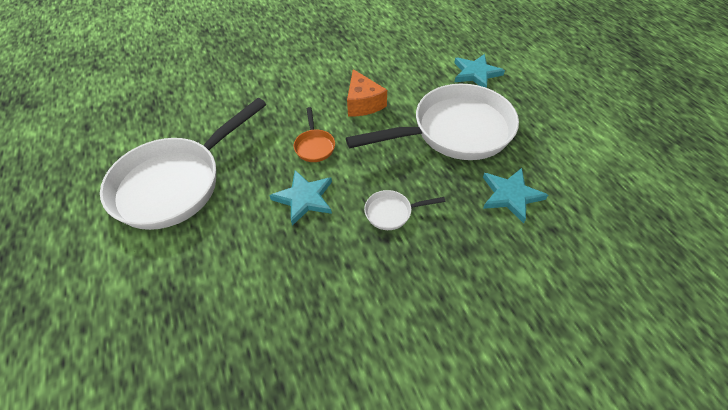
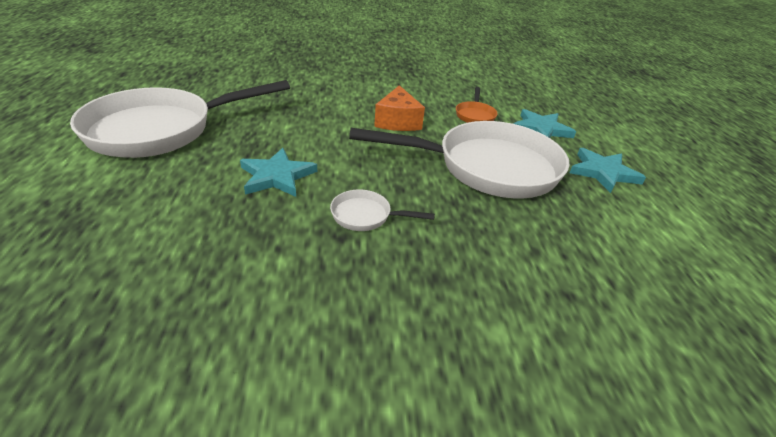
camera: 15 degrees right, 15 degrees down
(314, 146) = (321, 139): orange pan -> orange pan (475, 115)
(510, 195) = (526, 243): turquoise star -> turquoise star (603, 172)

